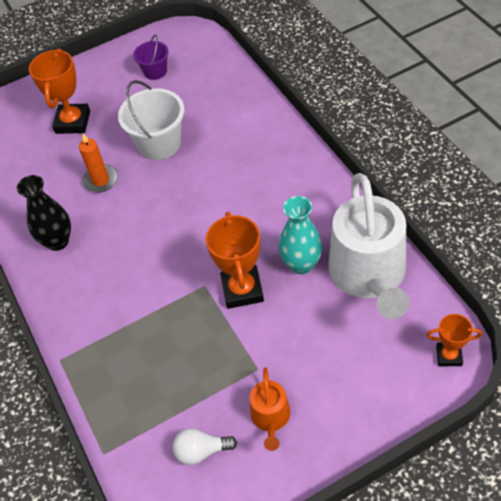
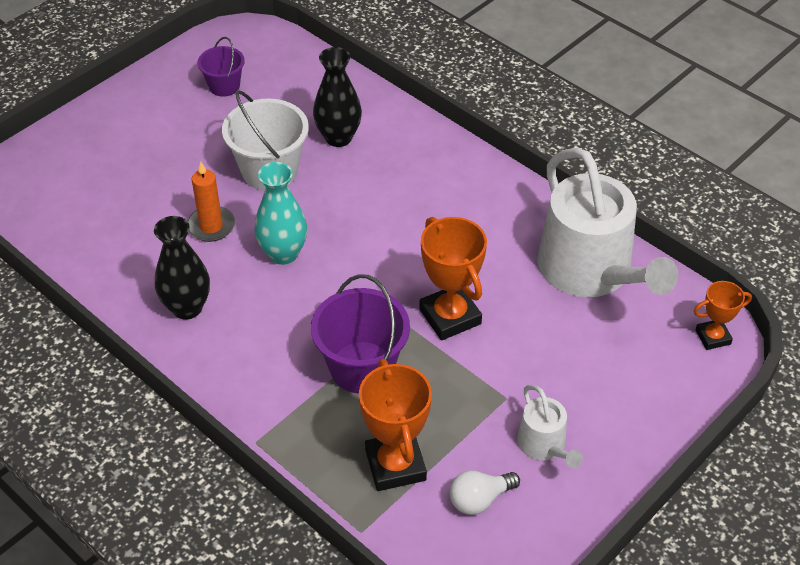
camera: 25 degrees left, 5 degrees down
(73, 122) = (139, 163): orange trophy -> orange trophy (395, 465)
(159, 317) = (361, 367): none -> purple bucket
(219, 126) = (338, 138): none -> black vase
(271, 418) = (544, 445): orange watering can -> white watering can
(301, 264) = (508, 275): turquoise vase -> turquoise vase (283, 254)

